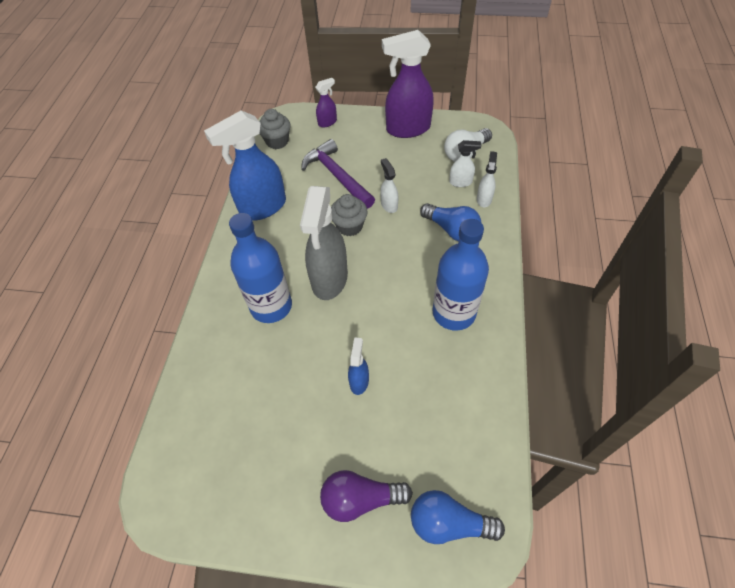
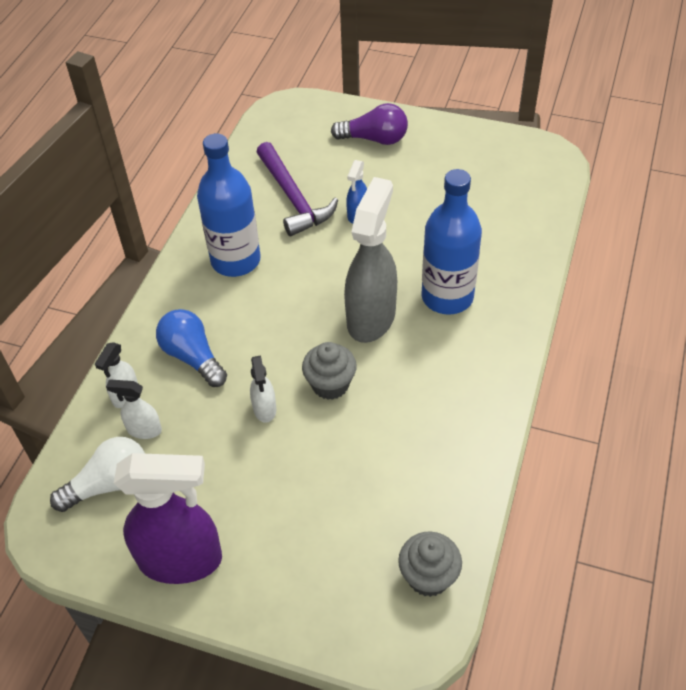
camera: 170 degrees left, 5 degrees down
(262, 207) = (457, 437): blue spray bottle -> none
(327, 122) = (325, 610): purple spray bottle -> none
(337, 176) = (331, 476): purple hammer -> purple hammer (293, 197)
(449, 523) = (307, 119): blue light bulb -> none

